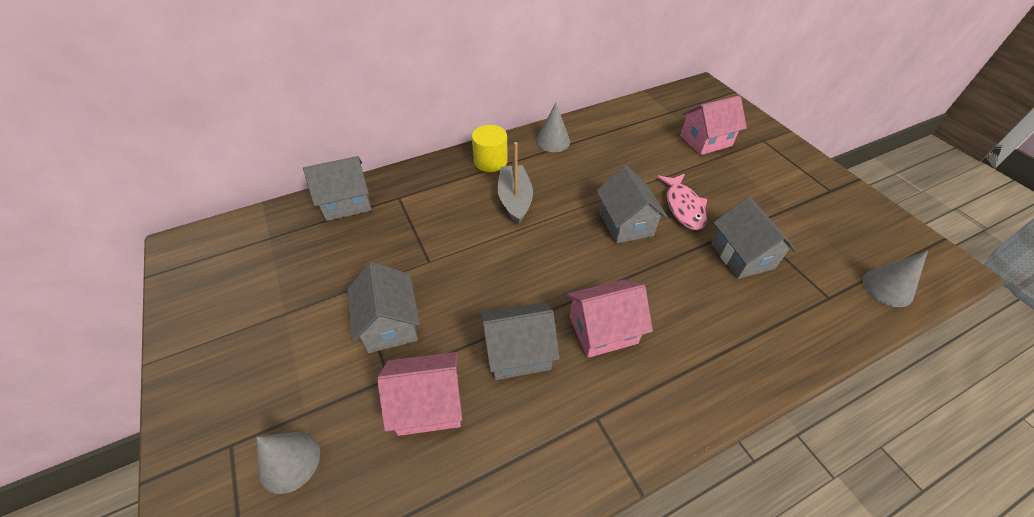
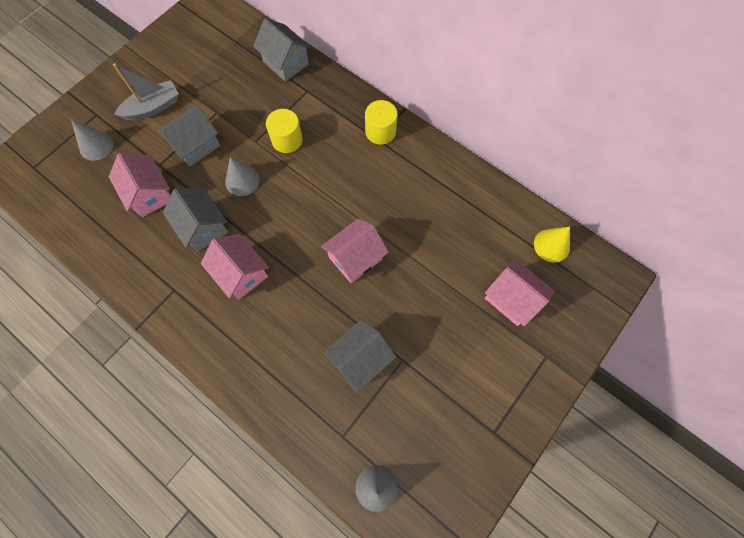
camera: 65 degrees right, 20 degrees up
(448, 232) = (287, 140): none -> yellow cylinder
(515, 200) = (343, 168): grey boat -> grey boat (153, 107)
(553, 141) = (434, 167): grey cone -> grey cone (242, 180)
(625, 223) = (355, 258): grey house -> pink house
(663, 106) = (551, 245): none -> yellow cone
(683, 207) = (399, 299): pink fish -> none

